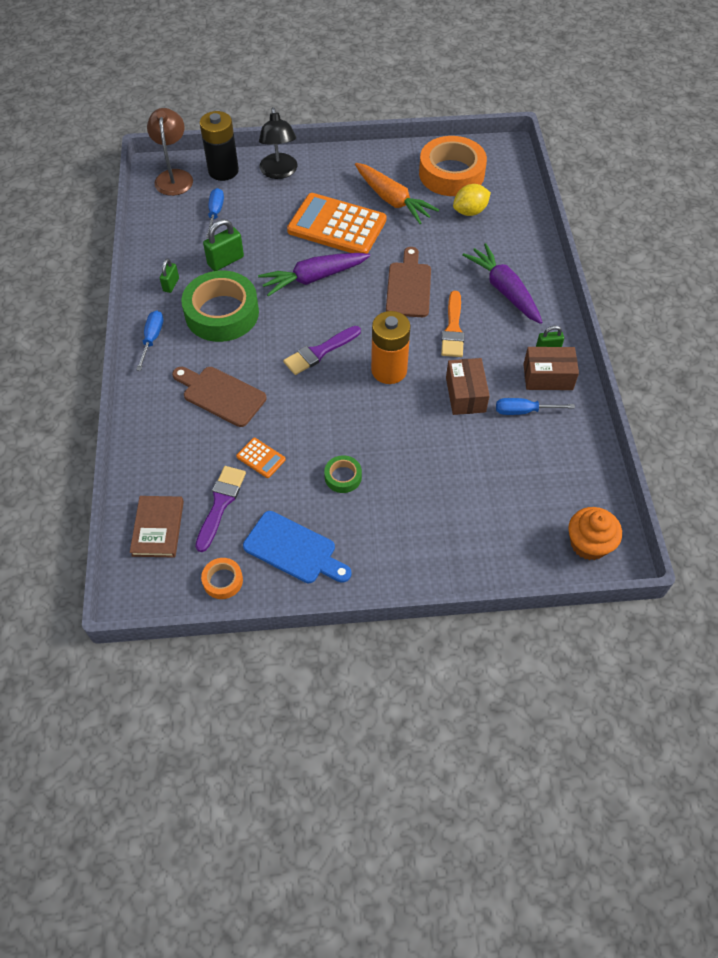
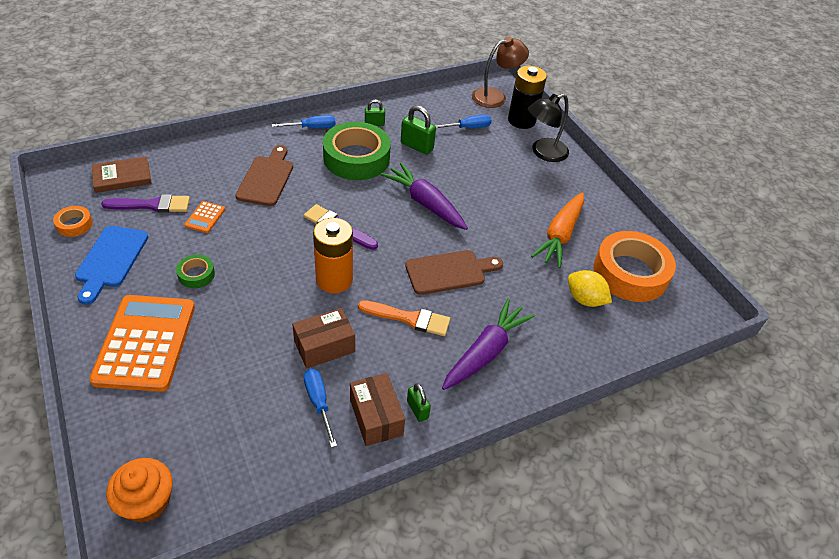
camera: 65 degrees right, 10 degrees down
(337, 225) = (500, 204): orange calculator -> orange calculator (145, 343)
(453, 329) = (409, 318): orange brush -> orange brush turned 150 degrees counterclockwise

